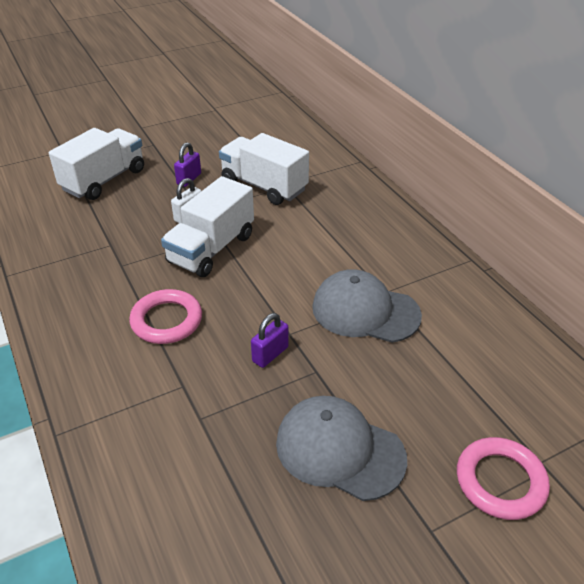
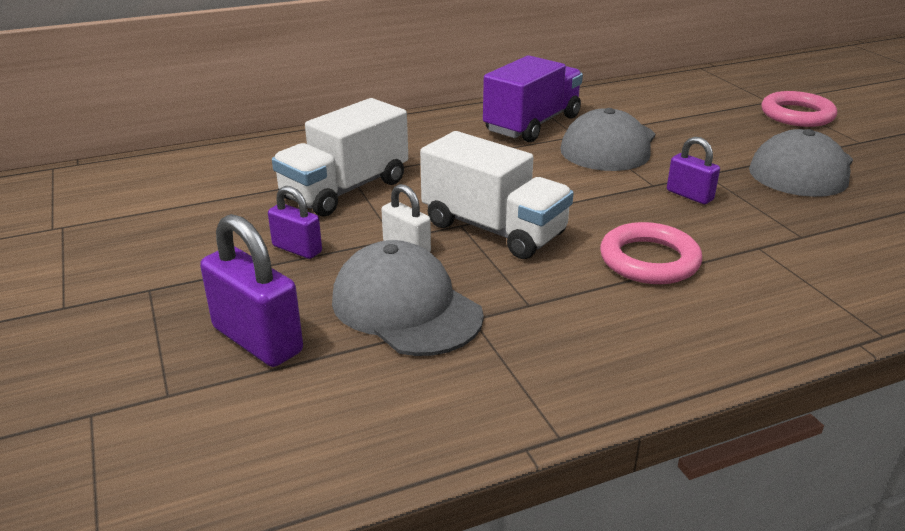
camera: 85 degrees left, 10 degrees down
(104, 180) = (257, 340): white truck -> purple padlock
(125, 221) = (406, 307): none -> grey cap
(400, 265) = (532, 124): none -> purple truck

